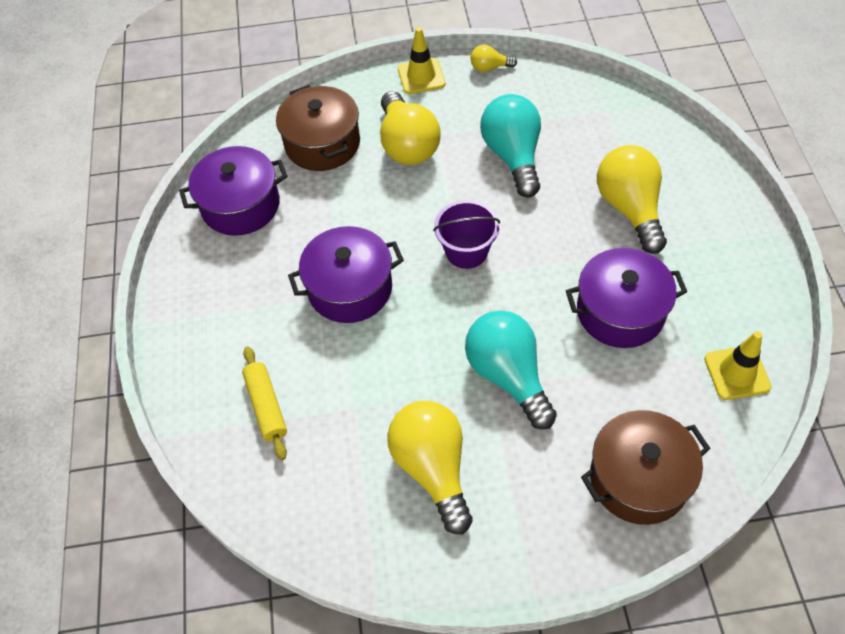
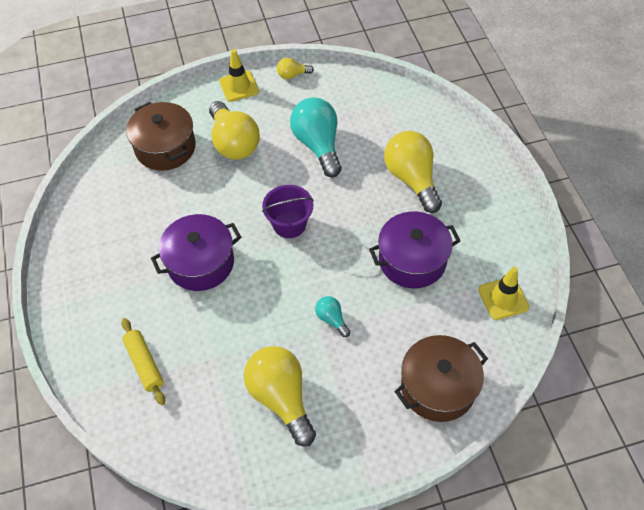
camera: 10 degrees left, 0 degrees up
(240, 205) = (104, 204): purple pot -> none
(508, 376) = (332, 319): turquoise light bulb -> turquoise light bulb, size x0.47

